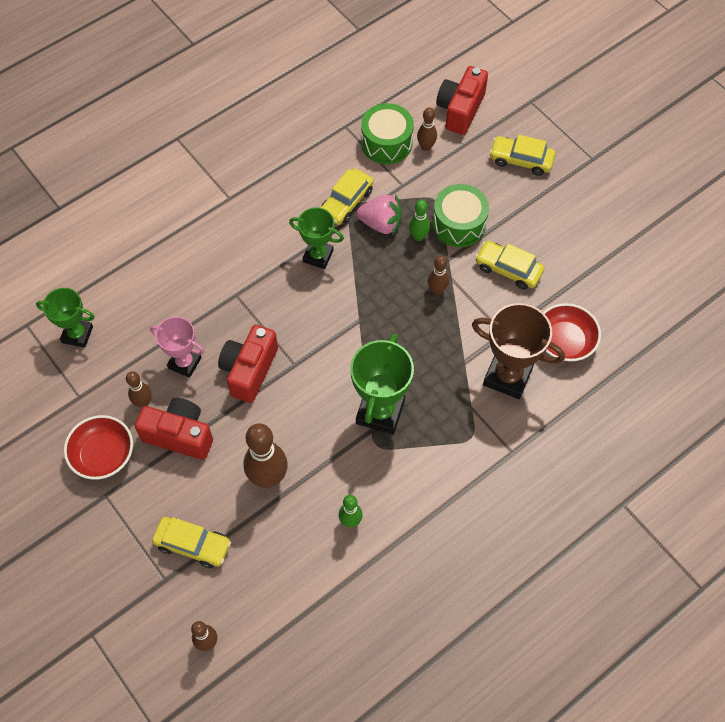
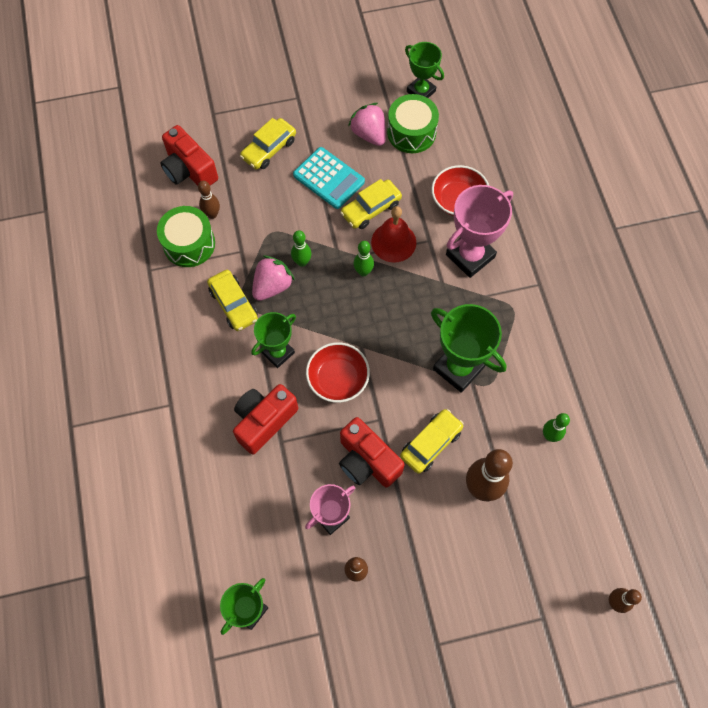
camera: 65 degrees left, 5 degrees up
(103, 455) = (394, 631): red bowl -> red bowl (338, 379)
(179, 435) = (405, 550): red camera -> red camera (264, 421)
(193, 545) = (519, 580): yellow car -> yellow car (431, 443)
(437, 290) = (363, 272): brown bowling pin -> green bowling pin
(459, 224) = (307, 225): green drum -> green drum (411, 132)
(483, 303) = (393, 242): none -> red bell
(507, 376) = (470, 256): brown trophy -> pink trophy
(520, 221) = (329, 178): none -> turquoise calculator
(591, 234) = (369, 134): none -> pink strawberry
(671, 259) = (421, 91): none -> green trophy

